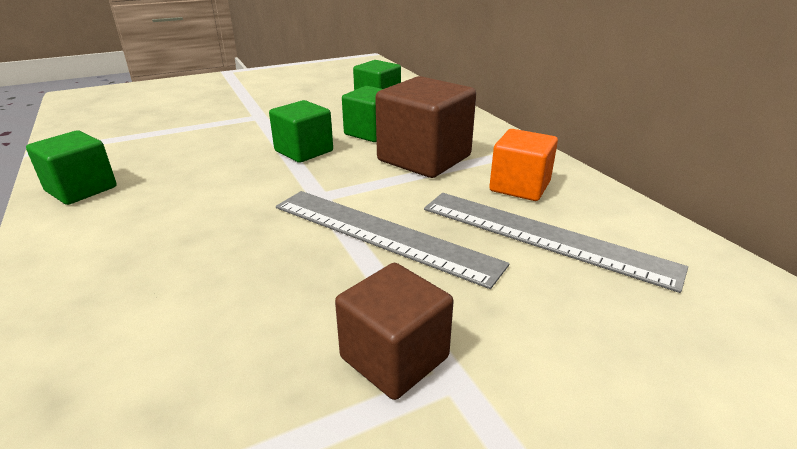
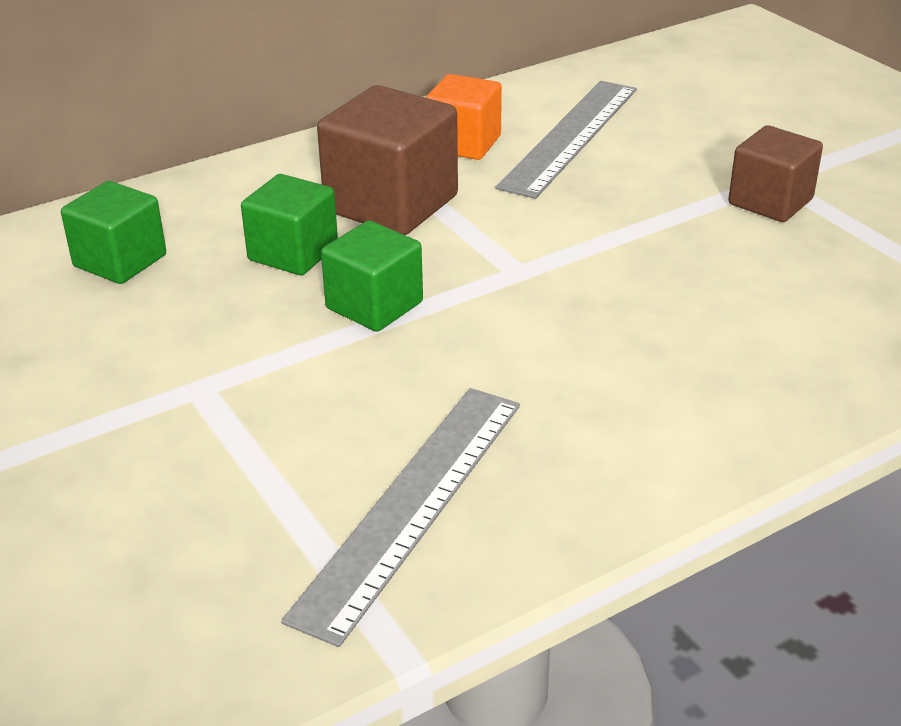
camera: 95 degrees left, 5 degrees up
(81, 189) = (554, 499): green cube -> none
(382, 234) = (596, 220): grey ruler -> grey ruler (412, 505)

